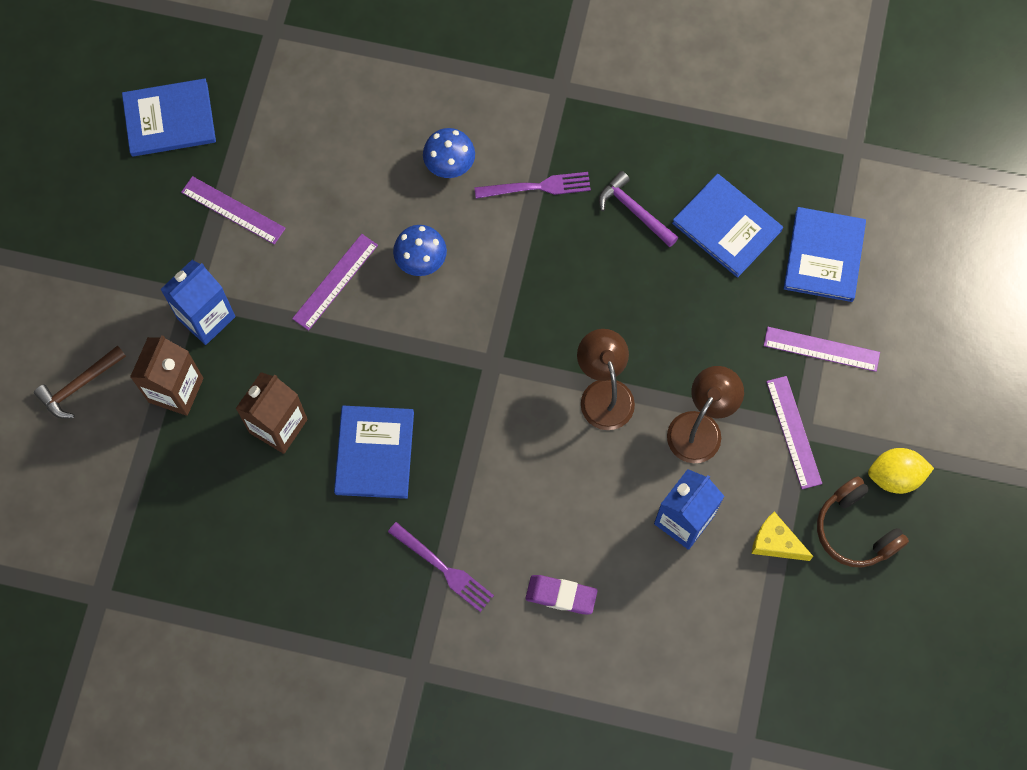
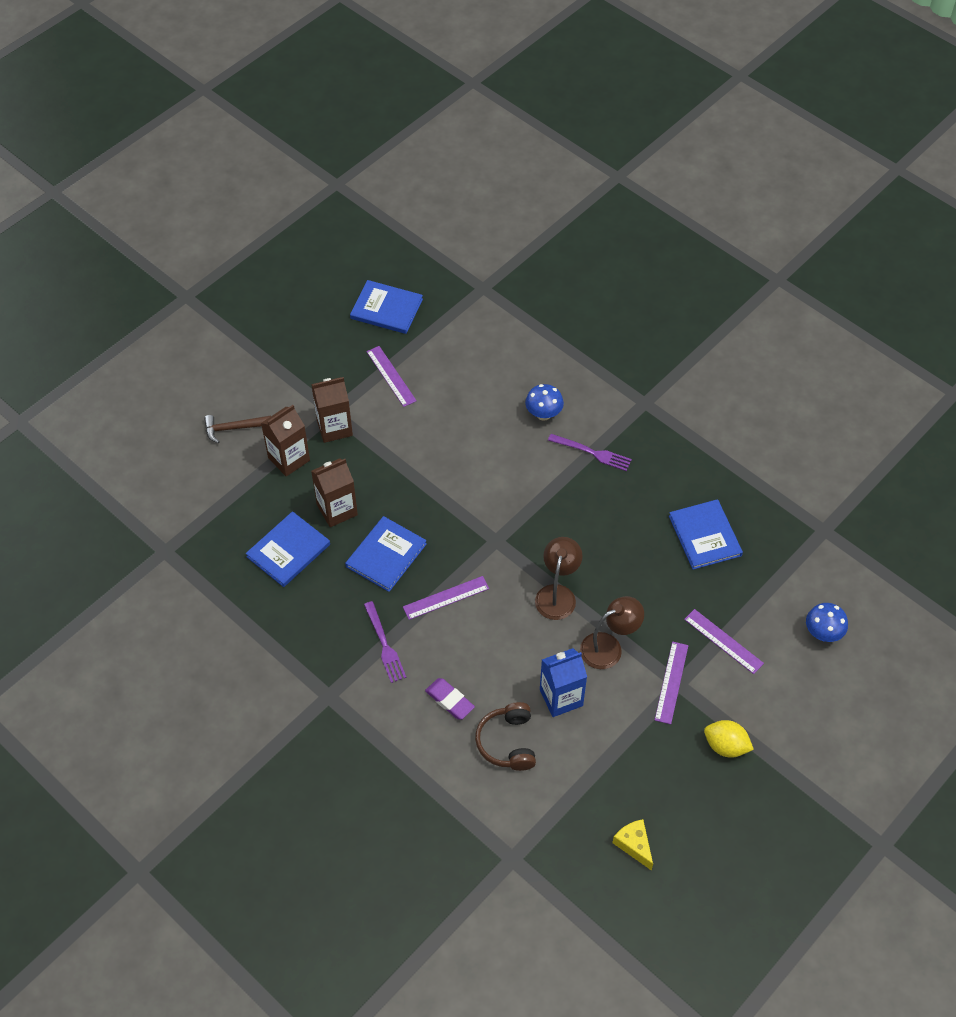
camera: 30 degrees right, 15 degrees down
(206, 317) = (334, 427): blue carton -> brown carton
(335, 282) = (427, 446): purple ruler -> purple ruler (446, 598)
(421, 261) = (489, 460): blue mushroom -> blue mushroom (822, 633)
(634, 211) = (648, 497): purple hammer -> none
(775, 542) = (615, 744): yellow cheese -> yellow cheese (634, 845)
(824, 256) = (761, 585): blue book -> blue book (288, 551)
(855, 530) = (676, 765): brown headphones -> brown headphones (507, 742)

